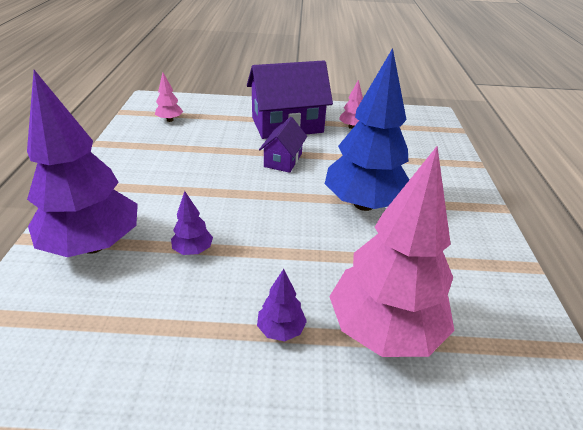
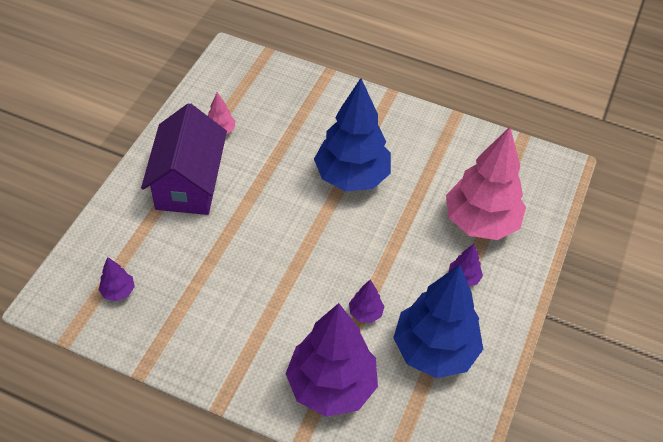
camera: 70 degrees left, 15 degrees up
(156, 323) = (434, 350): none -> blue tree
(170, 120) = (118, 291): pink tree -> purple tree
(283, 160) = (258, 210): purple house -> none

